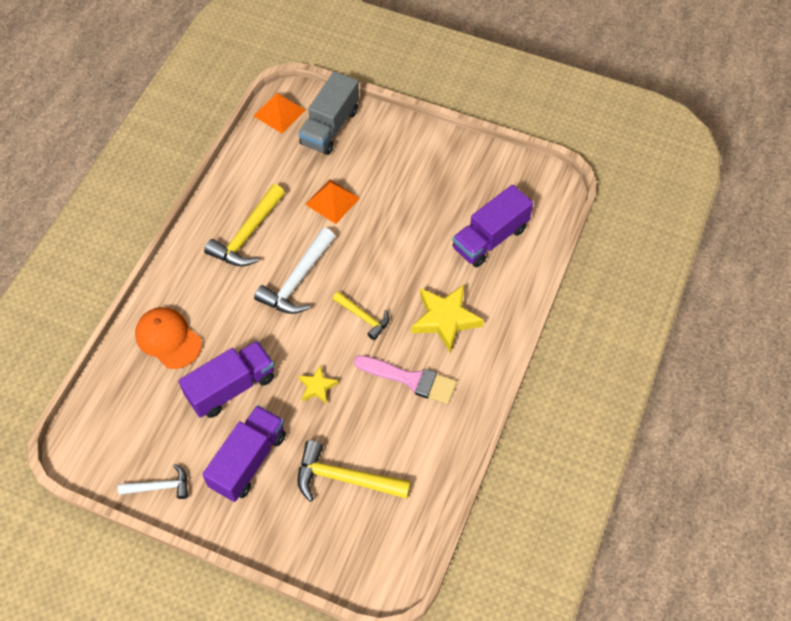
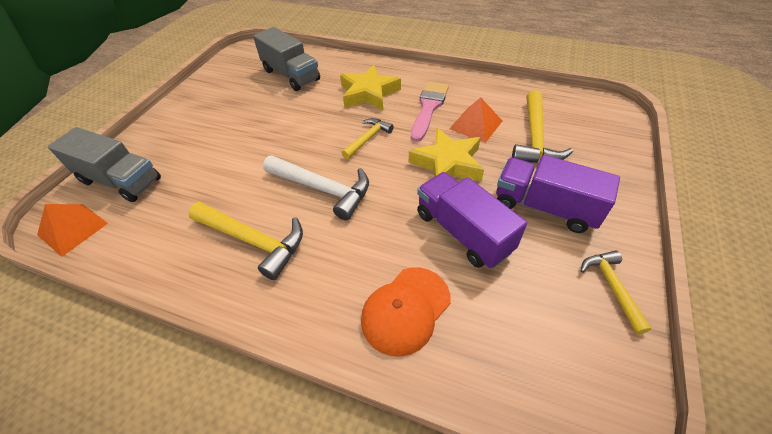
camera: 90 degrees left, 10 degrees down
(160, 487) = (612, 287): white hammer -> yellow hammer
(317, 387) = (447, 163): yellow star -> yellow star, size x1.85
(332, 201) = (224, 170): orange pyramid -> orange pyramid (476, 125)
(490, 238) = (291, 75): purple truck -> grey truck

